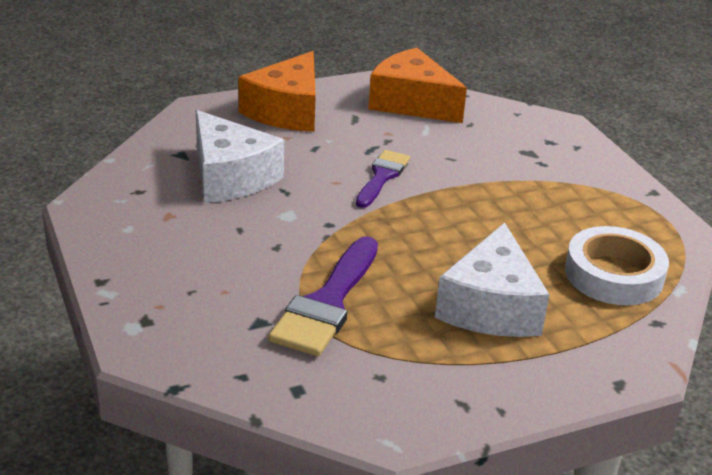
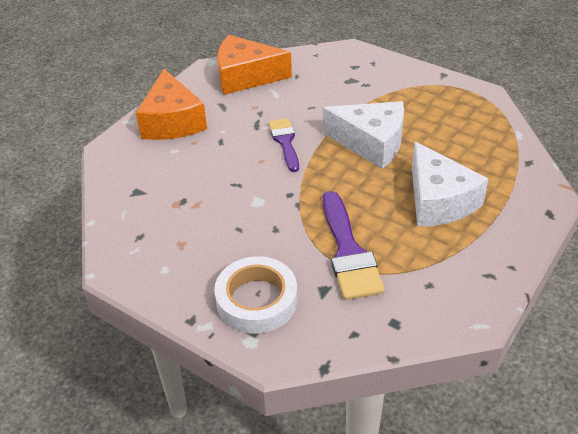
camera: 30 degrees left, 10 degrees up
(230, 177) = (190, 192): white cheese -> white cheese (371, 143)
(613, 274) = (478, 142): white tape -> white tape (256, 300)

